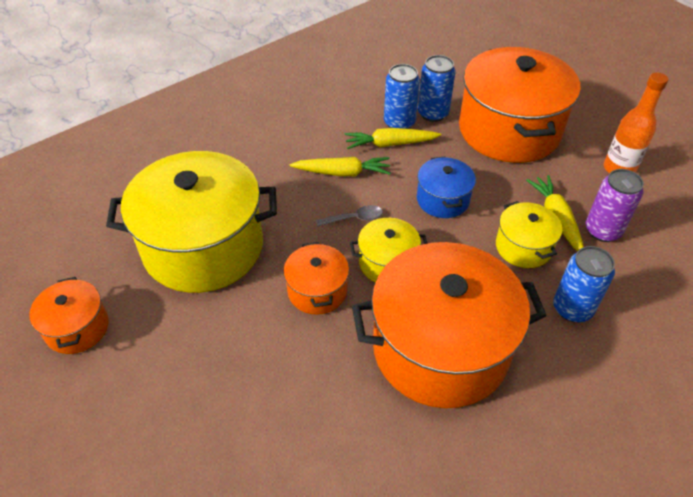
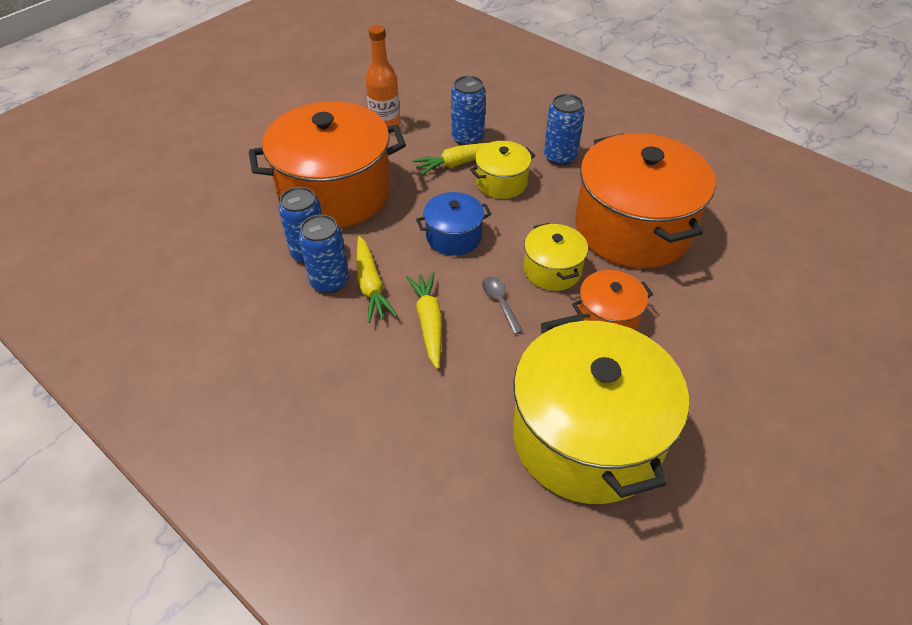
camera: 100 degrees left, 0 degrees up
(77, 328) = (754, 536): orange pot -> none
(602, 230) = (467, 138): purple can -> blue can

